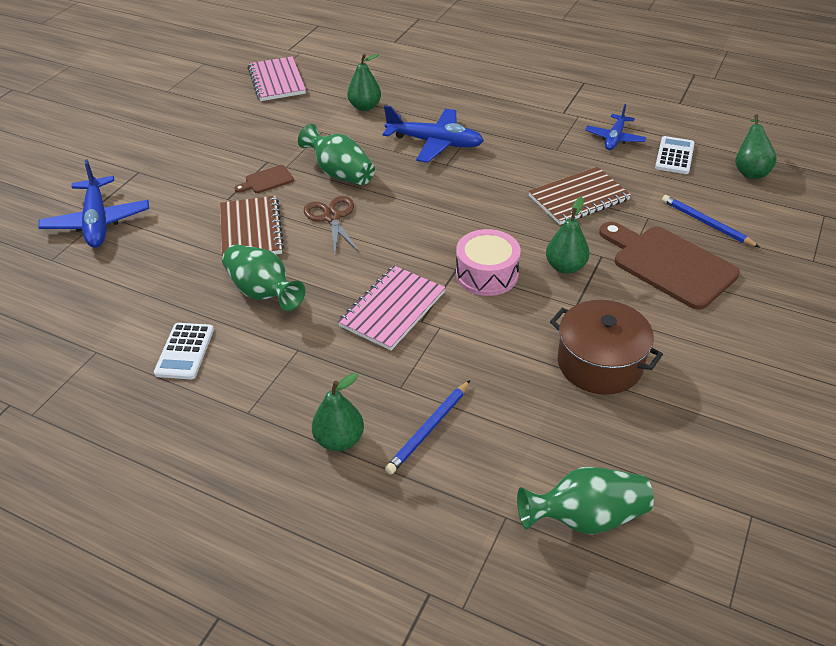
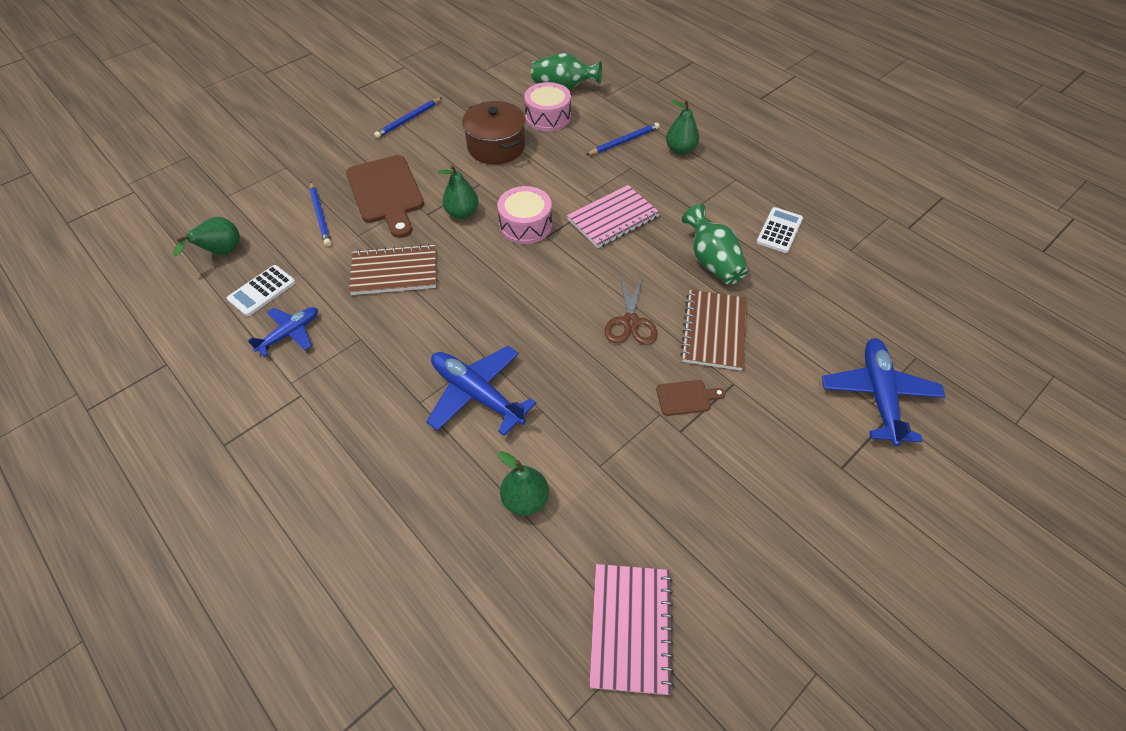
camera: 160 degrees left, 10 degrees up
(340, 174) = (602, 380): green vase -> none
(567, 440) = (548, 117): none -> pink drum
(755, 369) = (408, 119): none -> blue pencil

